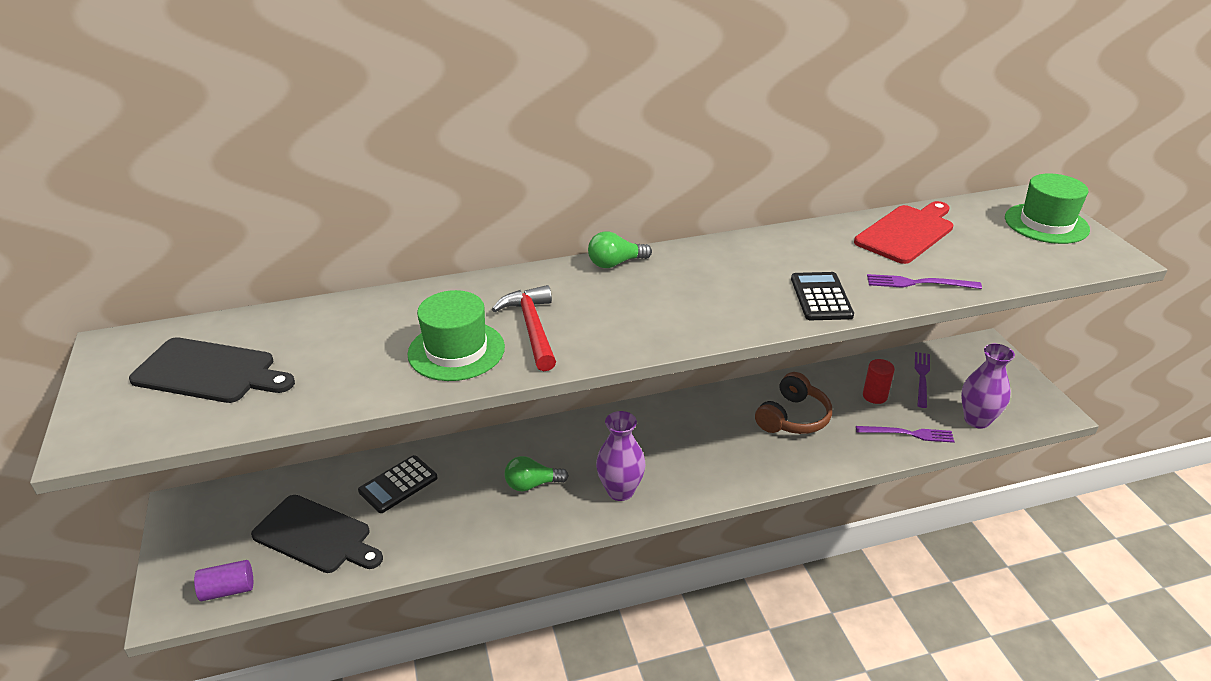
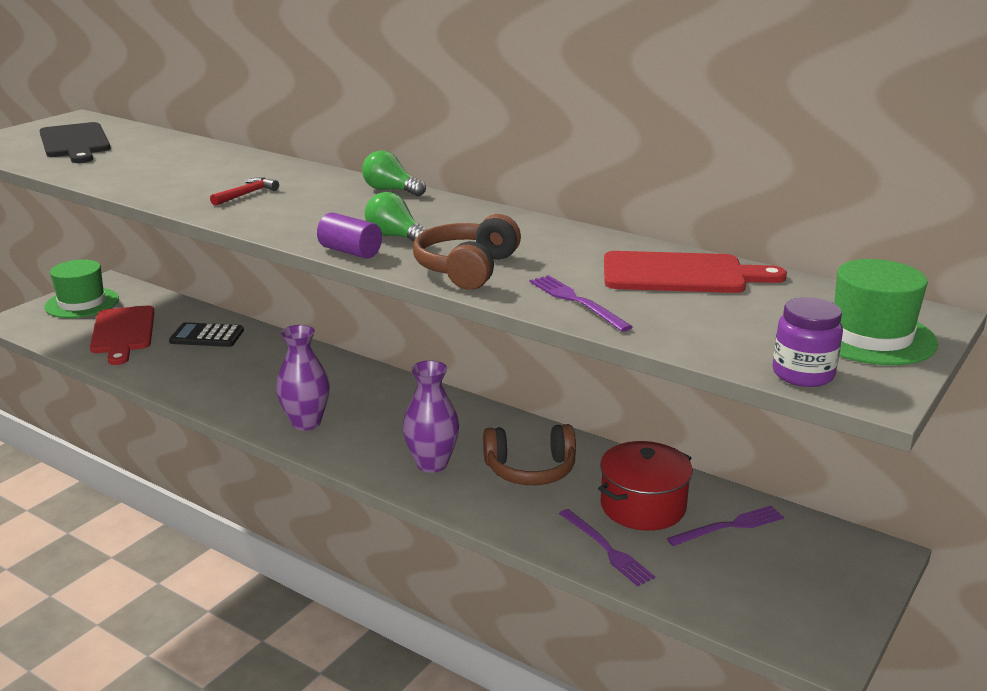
camera: 50 degrees right, 10 degrees down
(228, 590) = (45, 329): purple cylinder -> purple cylinder (350, 251)
(316, 535) = (123, 332): black cutting board -> red cutting board
(456, 350) = (183, 184): green hat -> green hat (82, 303)
(532, 328) = (246, 194): red hammer -> red hammer, size x0.60
(532, 484) = (268, 383): green light bulb -> green light bulb (395, 237)
(821, 297) = (467, 269): black calculator -> brown headphones
(875, 396) = (643, 506): red cylinder -> red pot
(977, 420) = (707, 591): purple vase -> purple vase (432, 464)
(1081, 263) = (803, 374): none -> purple jar

